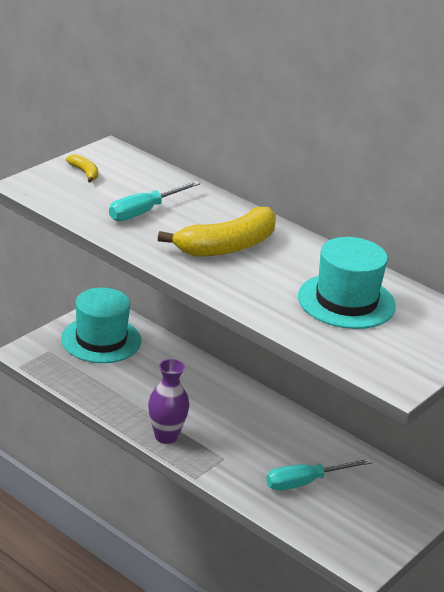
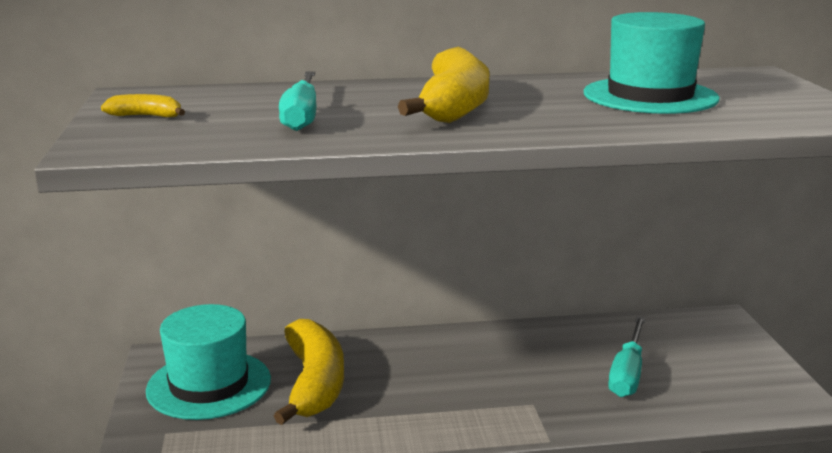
camera: 45 degrees left, 10 degrees down
(146, 372) = (314, 383): none -> yellow banana
(166, 436) = (449, 425): purple vase -> none

